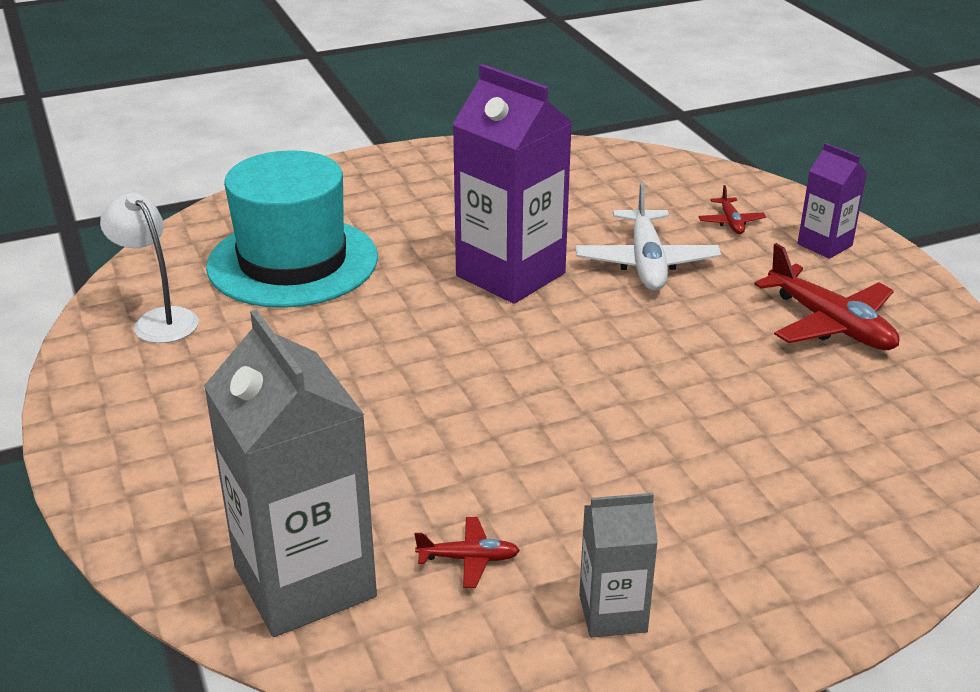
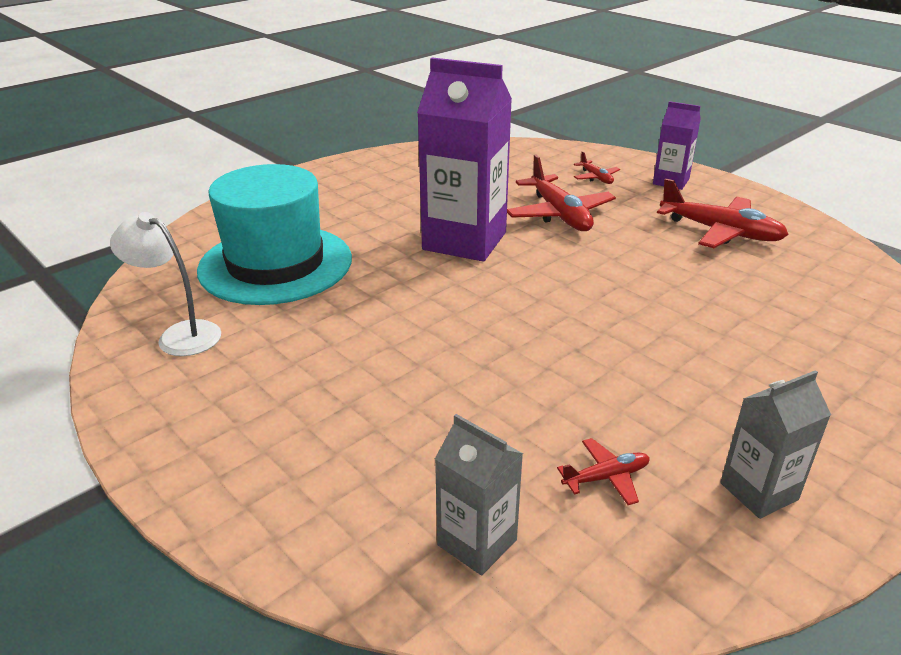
camera: 20 degrees left, 0 degrees up
(304, 582) = (477, 542): grey carton -> grey carton, size x0.52
(646, 263) = (559, 214): white plane -> red plane

